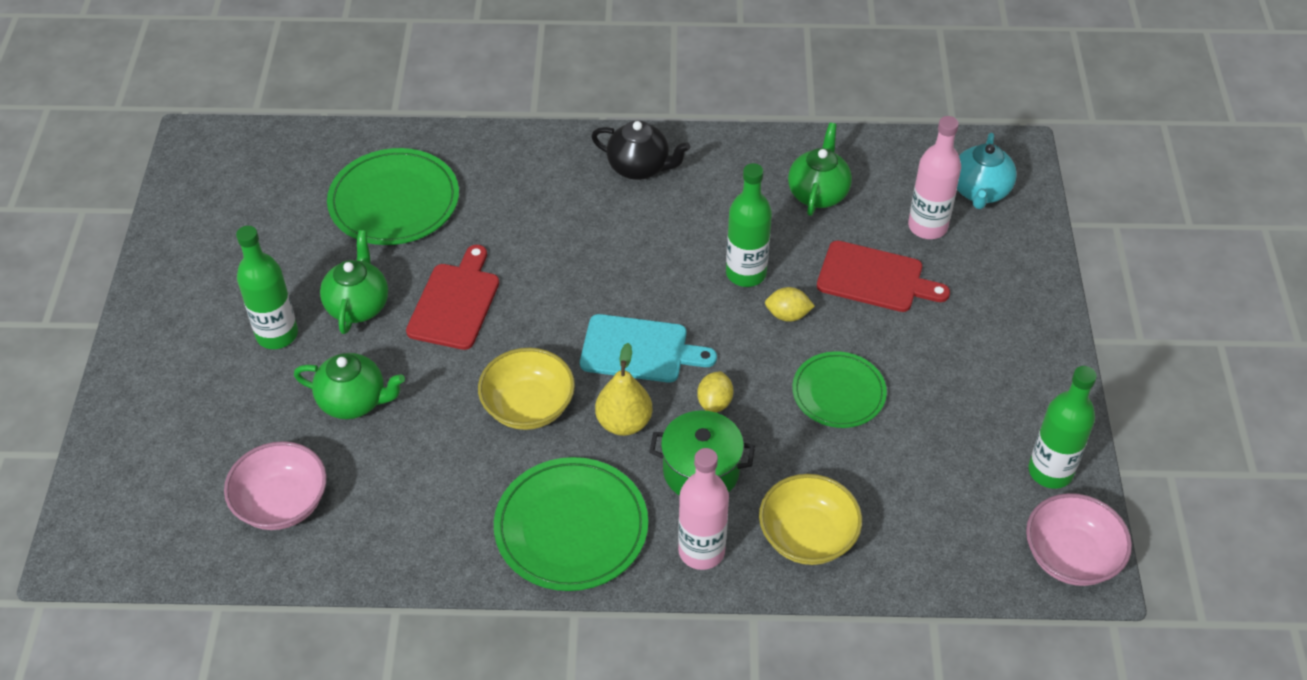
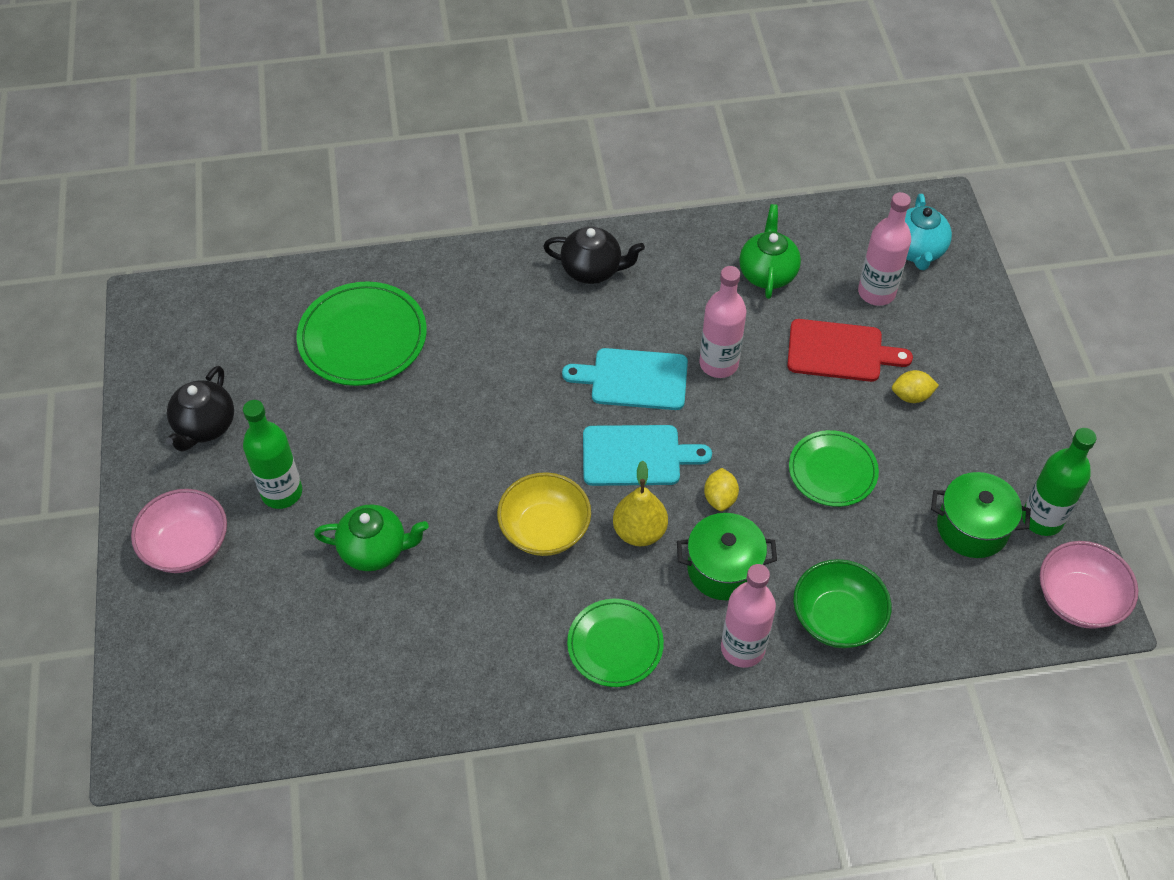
camera: 10 degrees left, 5 degrees up
(219, 263) = (205, 426): none -> black teapot
(282, 503) = (330, 665): pink bowl -> pink bowl (187, 546)
(358, 305) = (354, 451): green teapot -> none
(455, 302) = (448, 434): red cutting board -> none
(571, 527) = (615, 644): green plate -> green plate, size x0.65
(655, 276) = (634, 379): none -> turquoise cutting board
(746, 273) = (718, 364): green bottle -> pink bottle
(788, 315) = (767, 400): yellow lemon -> yellow lemon (911, 396)
(807, 536) = (837, 618): yellow bowl -> green bowl
(973, 469) = (972, 528): none -> green pot

